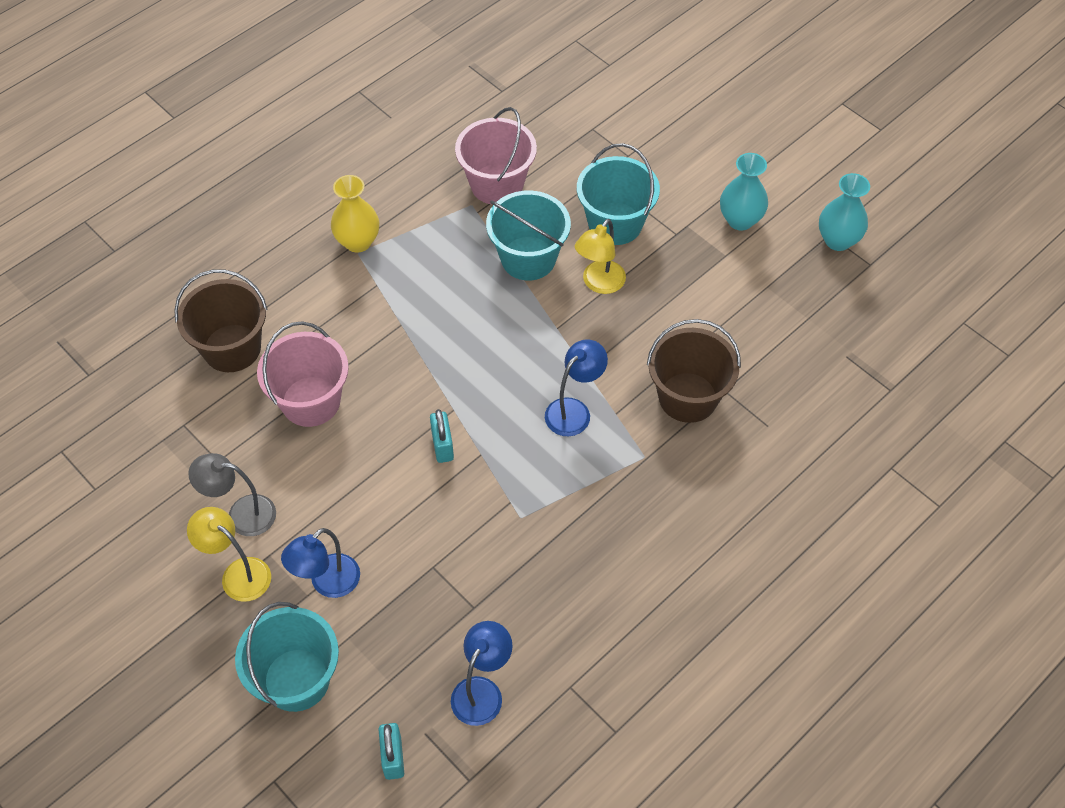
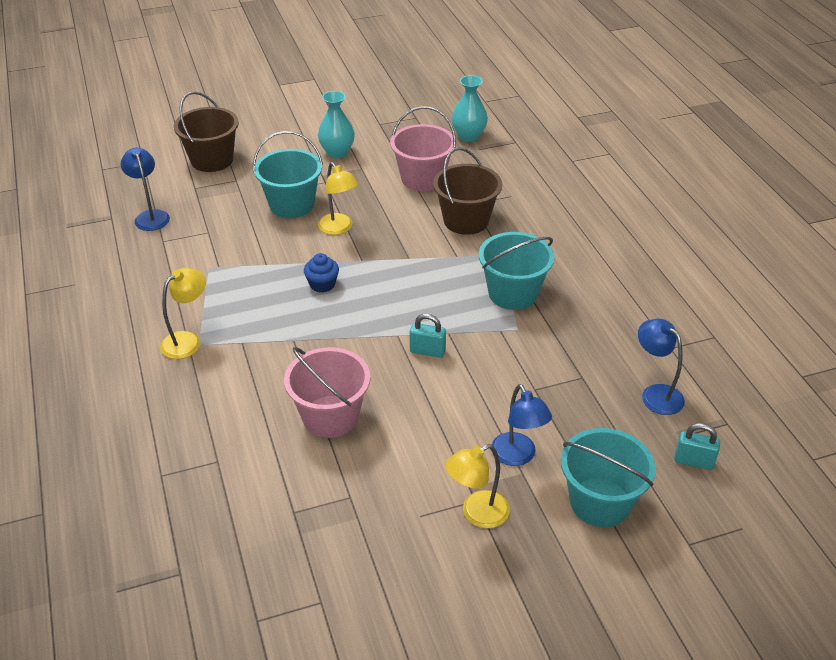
camera: 65 degrees left, 15 degrees down
(232, 348) = (234, 454): brown bucket -> brown bucket (212, 160)
(241, 514) = (417, 495): grey lamp -> none
(358, 242) = (187, 341): yellow vase -> yellow lamp
(497, 184) = (201, 248): pink bucket -> pink bucket (422, 178)
(497, 310) = (322, 284): none -> blue cupcake
(528, 258) = (286, 254): turquoise bucket -> turquoise bucket (513, 293)
(574, 410) = (441, 274): blue lamp -> blue lamp (150, 216)
(838, 240) = (387, 122): turquoise vase -> turquoise vase (468, 136)

